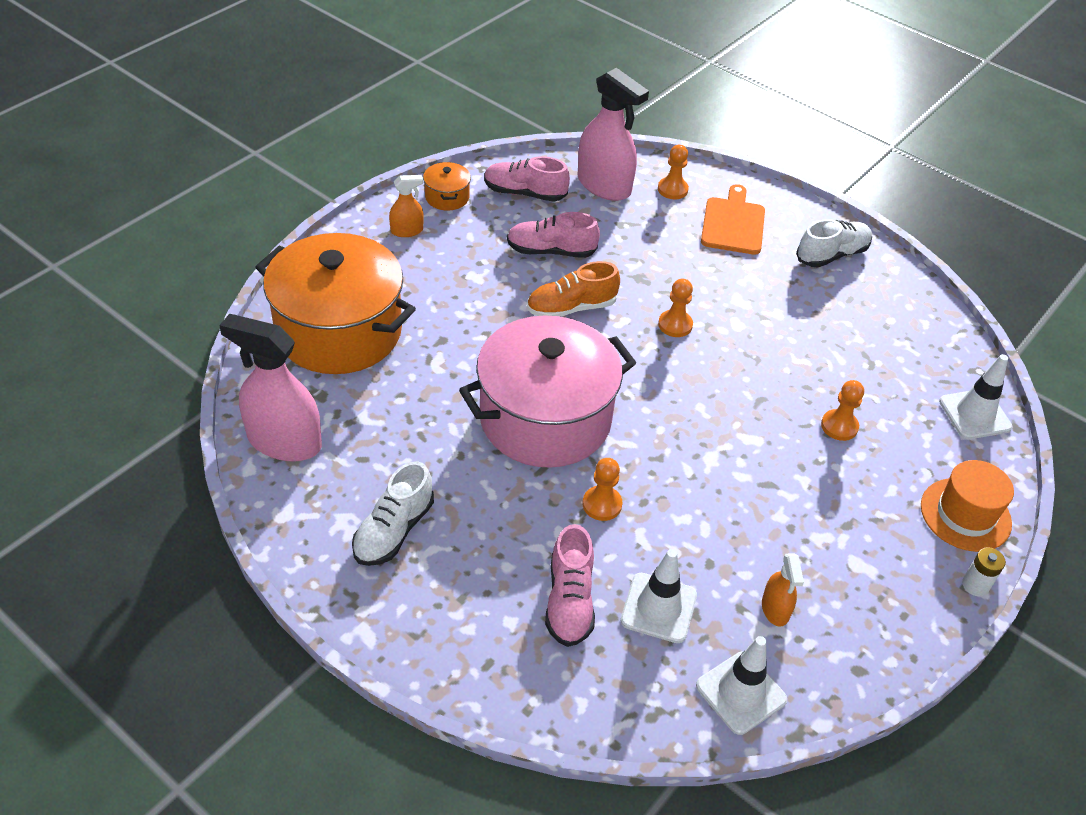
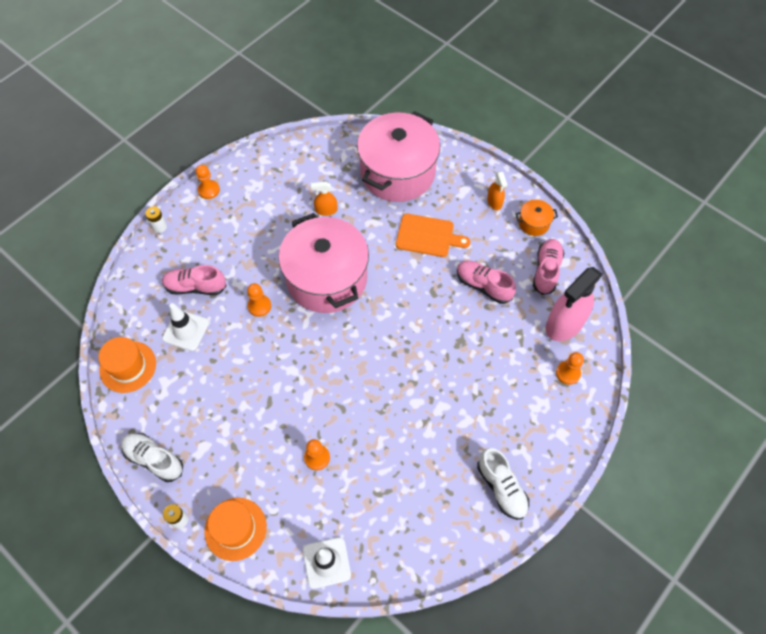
camera: 95 degrees right, 15 degrees up
(284, 441) = (312, 155): pink spray bottle -> none
(339, 331) = (397, 172): orange pot -> pink pot
(393, 531) = (249, 206): white shoe -> white shoe (154, 459)
(433, 677) = (159, 227): none -> white battery
(551, 251) = (483, 286): pink shoe -> pink shoe turned 60 degrees counterclockwise
(571, 308) = (426, 296): orange shoe -> none
(675, 325) = (413, 360): orange pawn -> orange pawn (209, 190)
(733, 223) = (531, 414): orange cutting board -> orange cutting board (428, 236)
(741, 693) = (128, 366): white traffic cone -> orange hat
(775, 609) = (177, 392): orange spray bottle -> orange spray bottle (326, 210)

